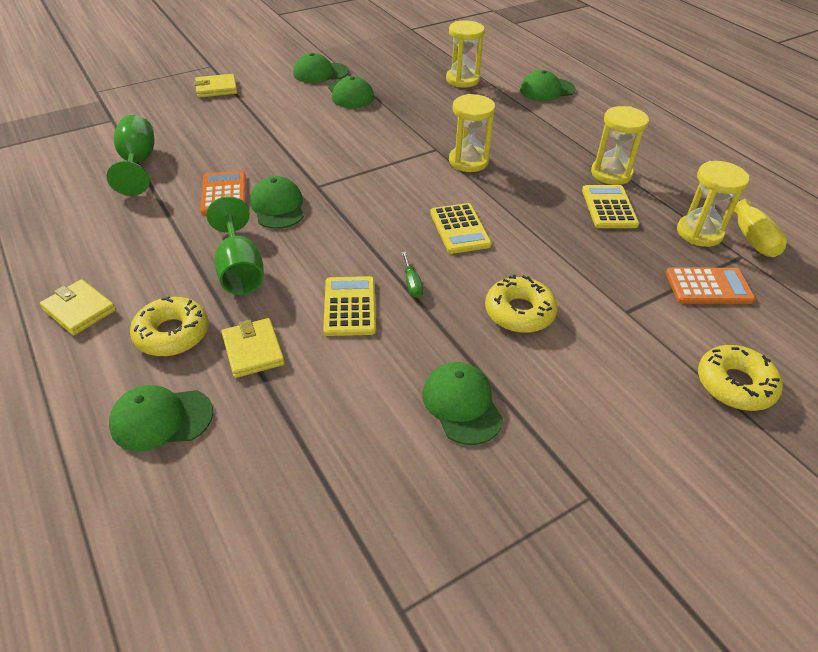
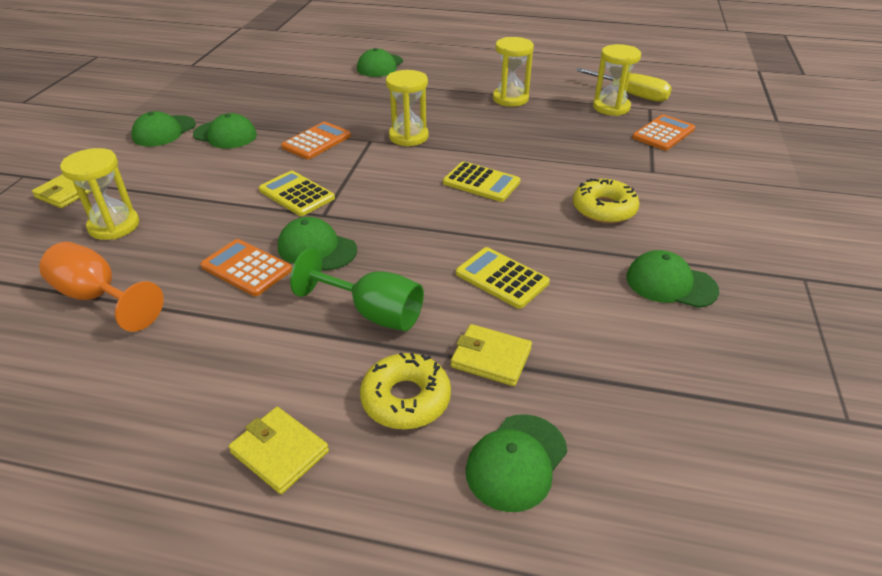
camera: 45 degrees left, 5 degrees down
(79, 310) = (279, 452): yellow wallet -> yellow wallet turned 45 degrees clockwise
(138, 163) = (98, 297): green goblet -> orange goblet
(398, 130) = (316, 141): none -> orange calculator
(412, 284) = (514, 235): green screwdriver -> none
(462, 80) = (304, 85): yellow hourglass -> yellow hourglass (114, 226)
(609, 207) = (543, 119): yellow calculator -> yellow calculator (296, 194)
(735, 385) = (756, 175): yellow donut -> none

